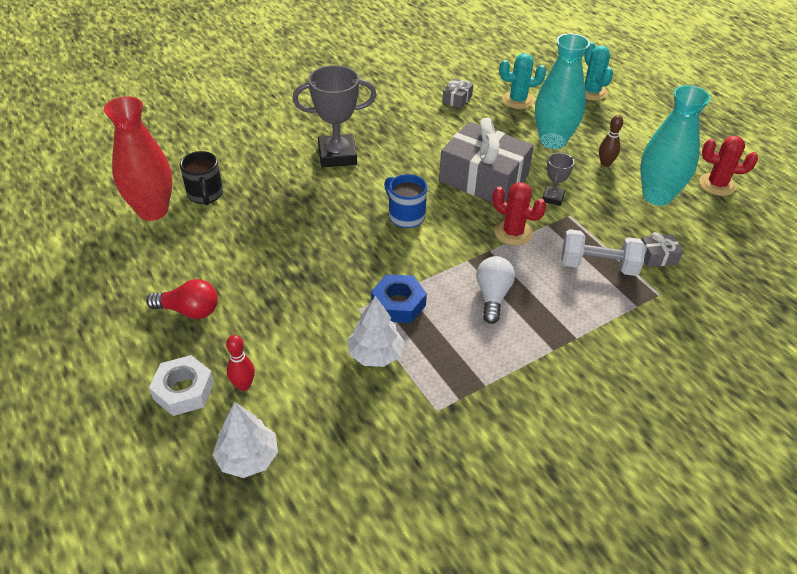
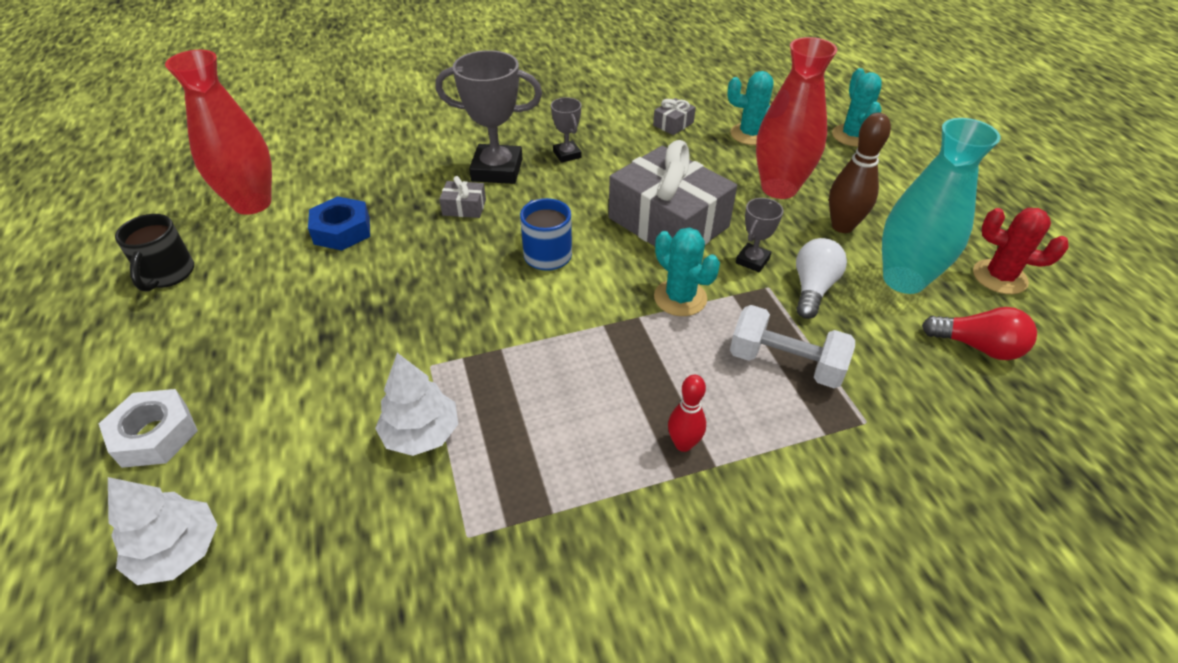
camera: 15 degrees right, 0 degrees up
(189, 310) = (223, 330): red light bulb -> red light bulb (977, 346)
(205, 195) = (320, 194): black mug -> black mug (168, 275)
(243, 385) = (231, 443): red bowling pin -> red bowling pin (683, 444)
(386, 135) = (567, 154): none -> grey trophy
(398, 304) = (484, 368): blue nut -> blue nut (342, 230)
(492, 296) = (617, 381): white light bulb -> white light bulb (812, 288)
(513, 232) = (680, 298): red cactus -> turquoise cactus
(553, 141) = (779, 188): turquoise vase -> red vase
(605, 163) = (842, 226): brown bowling pin -> brown bowling pin, size x1.59
(657, 256) = (879, 365): grey gift -> grey gift (464, 207)

